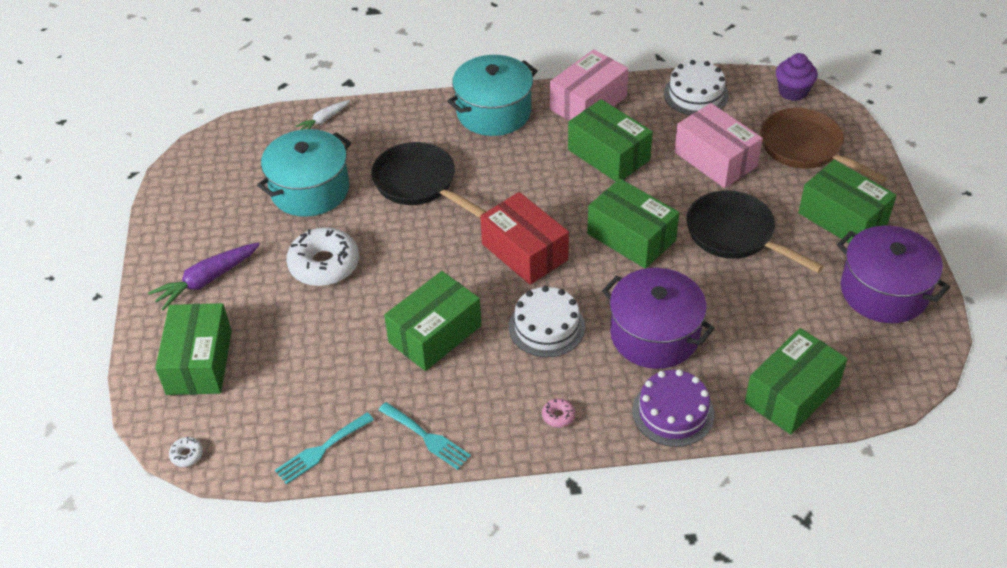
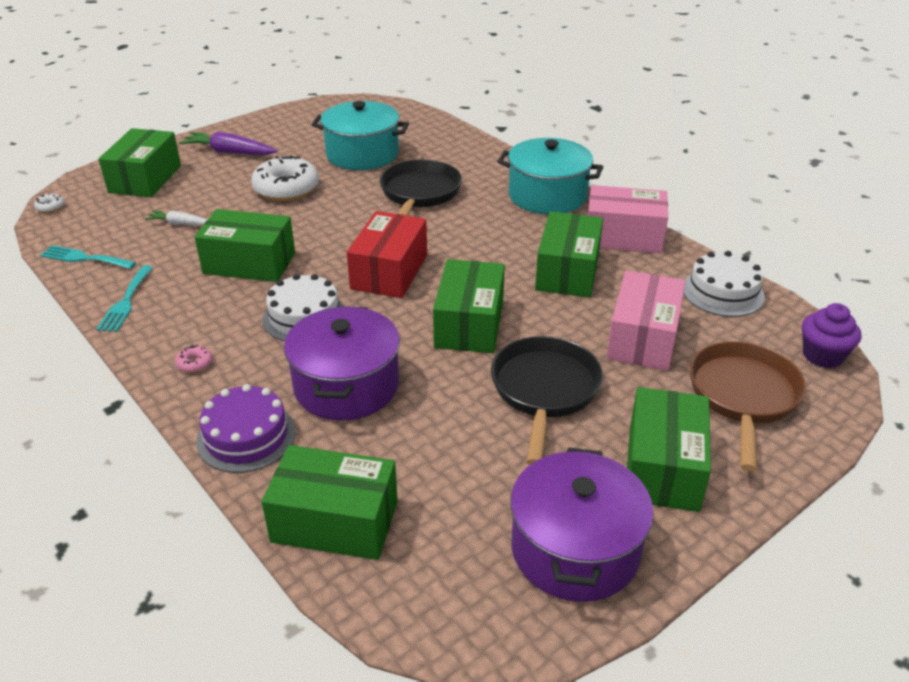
camera: 55 degrees right, 10 degrees down
(199, 362) = (145, 179): green box -> green box turned 45 degrees counterclockwise
(324, 120) = (445, 132): white carrot -> white carrot (180, 224)

